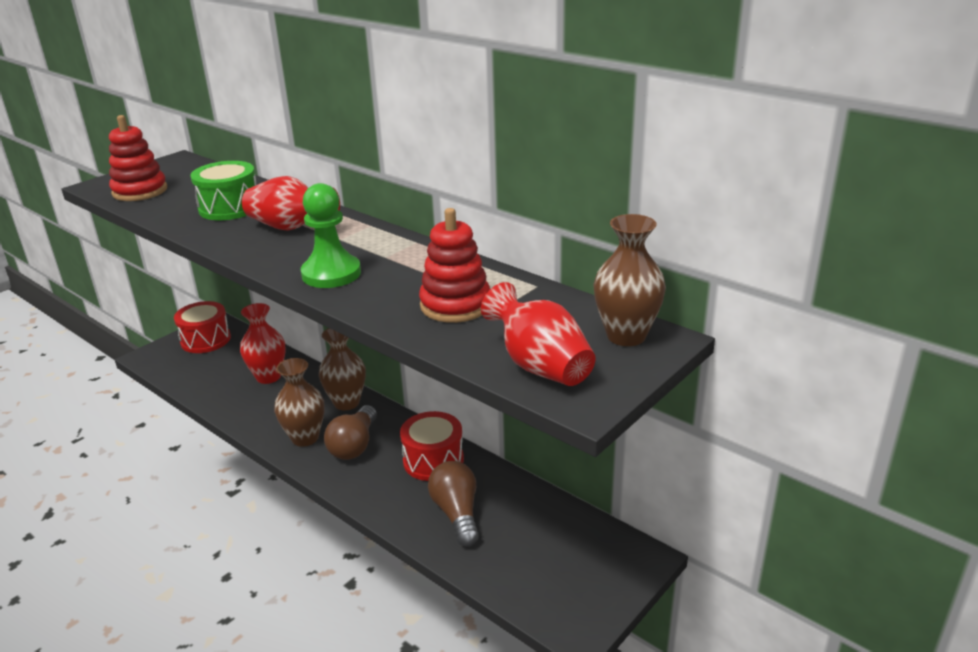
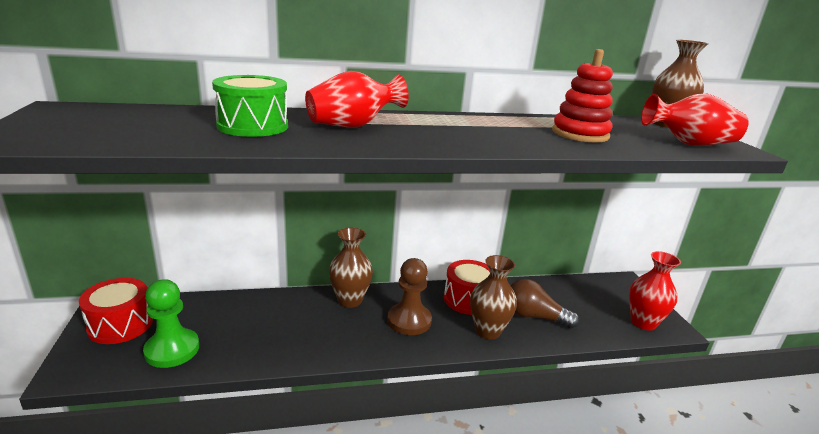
camera: 55 degrees left, 5 degrees down
(140, 191) = (93, 135): red stacking toy -> none
(268, 377) = (250, 318): red vase -> red vase (643, 322)
(305, 438) = (367, 337): brown vase -> brown vase (488, 331)
(331, 274) = (473, 140): green pawn -> green pawn (172, 349)
(354, 445) = (409, 320): brown light bulb -> brown pawn

